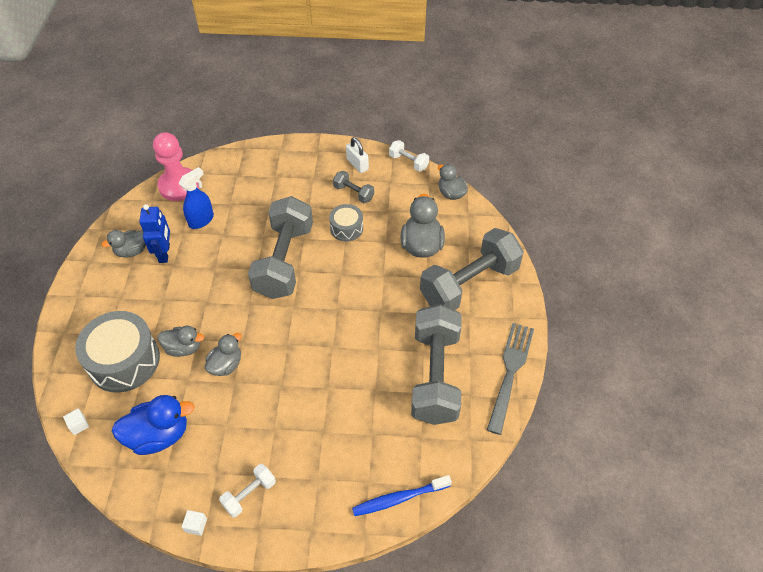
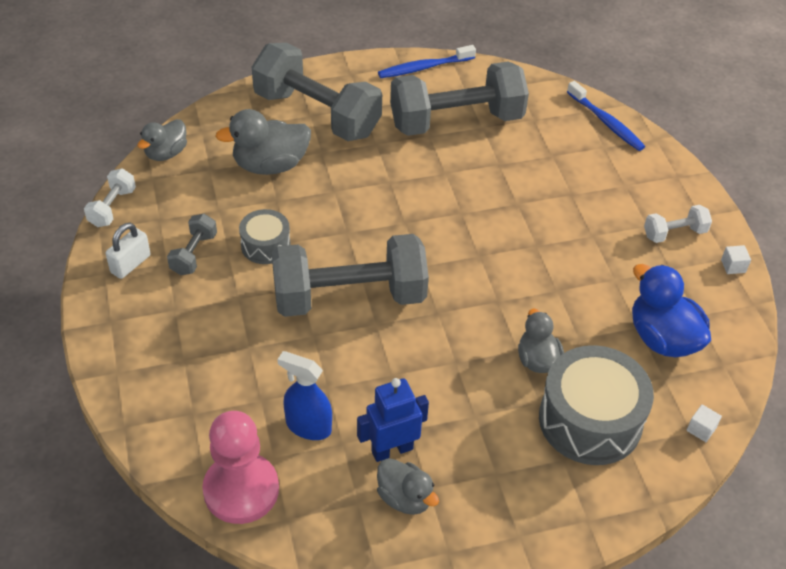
camera: 110 degrees left, 5 degrees down
(226, 365) = (538, 306): grey duck -> none
(249, 494) = (674, 233): white dumbbell -> white dumbbell turned 45 degrees counterclockwise
(510, 373) = (424, 68): grey fork -> blue toothbrush

